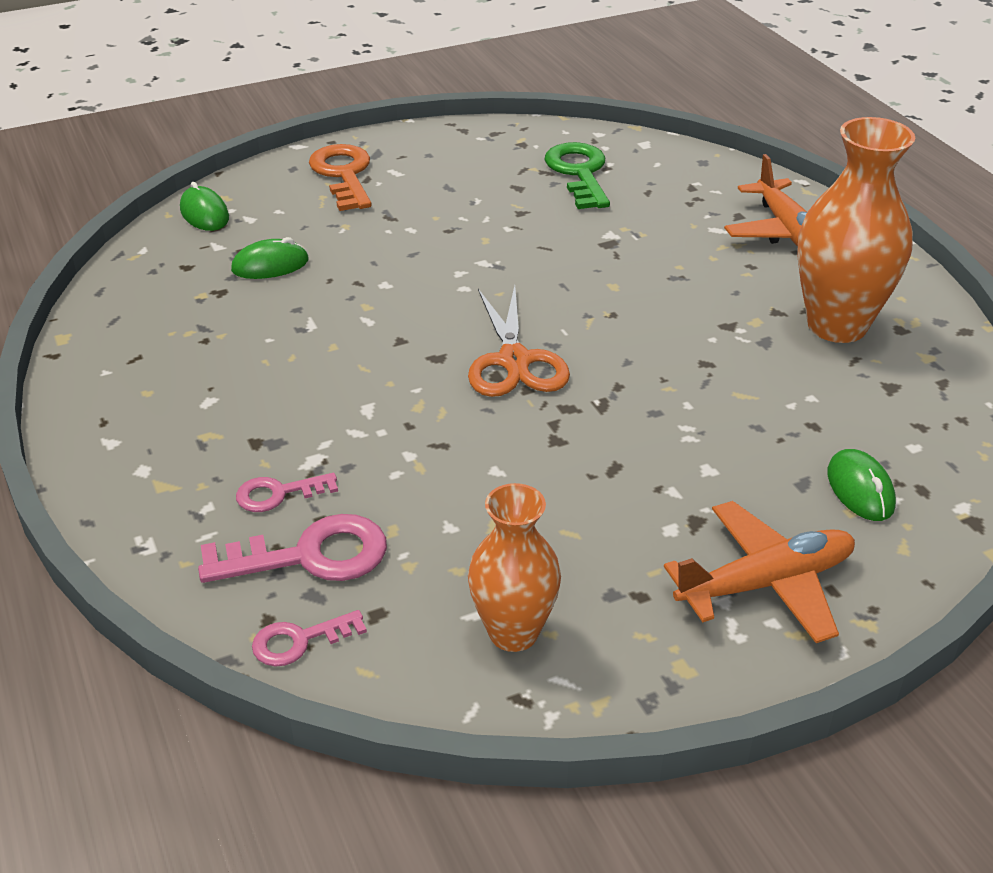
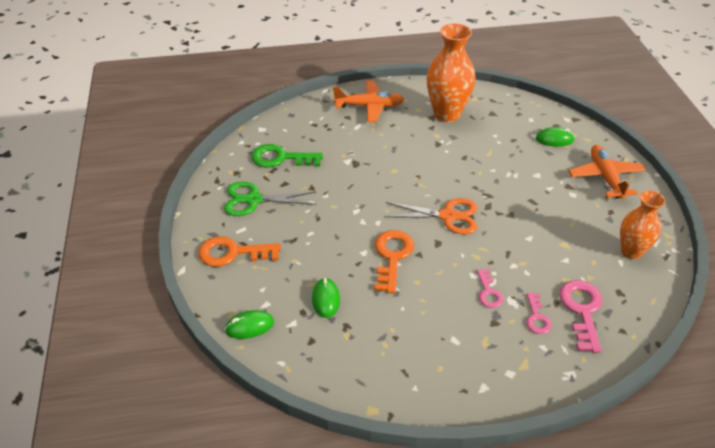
camera: 75 degrees left, 5 degrees up
(299, 640) = (636, 320): pink key -> pink key (488, 292)
(384, 313) = (392, 257): none -> orange key
(465, 169) = (254, 200): none -> green scissors

